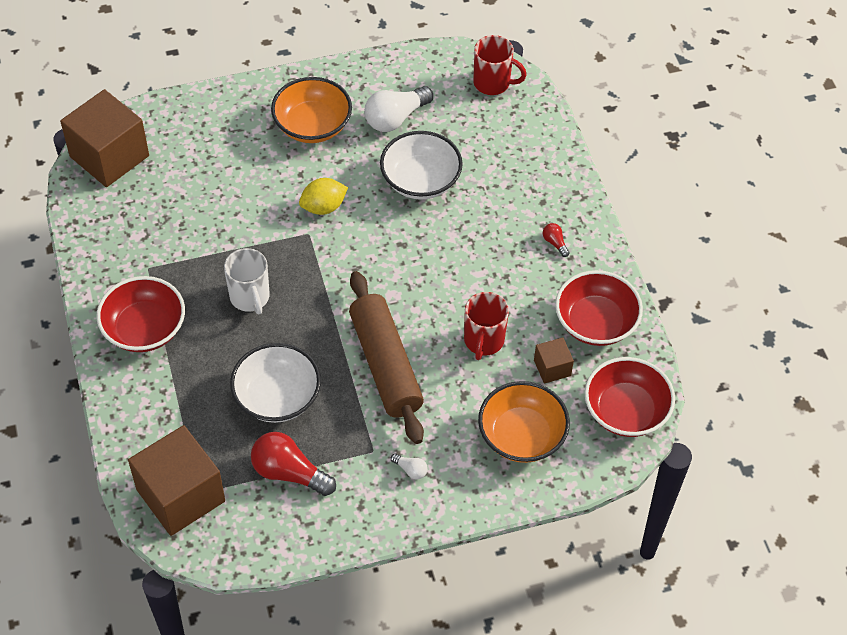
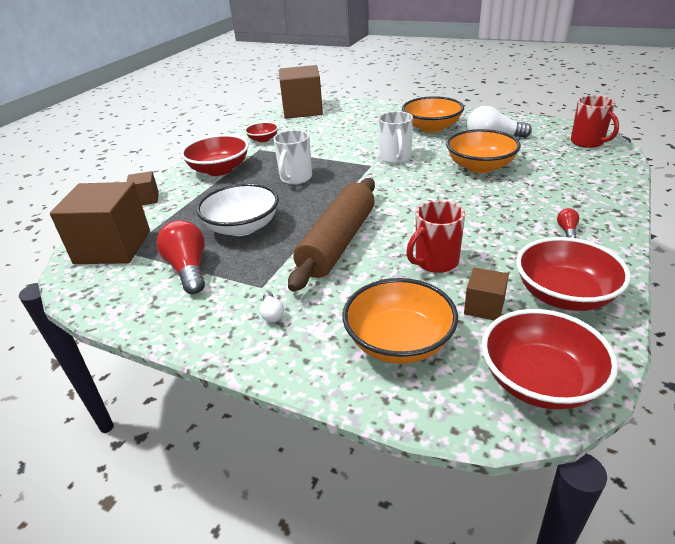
camera: 45 degrees right, 20 degrees down
(121, 419) = (146, 199): none -> brown cube
(129, 246) = (263, 139): none -> red bowl
(323, 207) = (395, 158): yellow lemon -> white mug
(420, 180) = (480, 167): white bowl -> orange bowl

